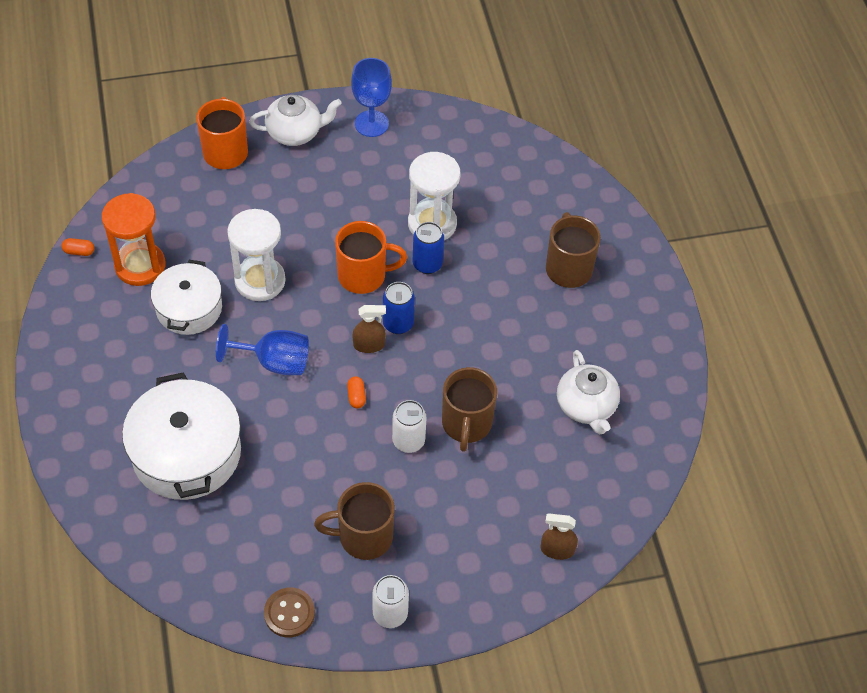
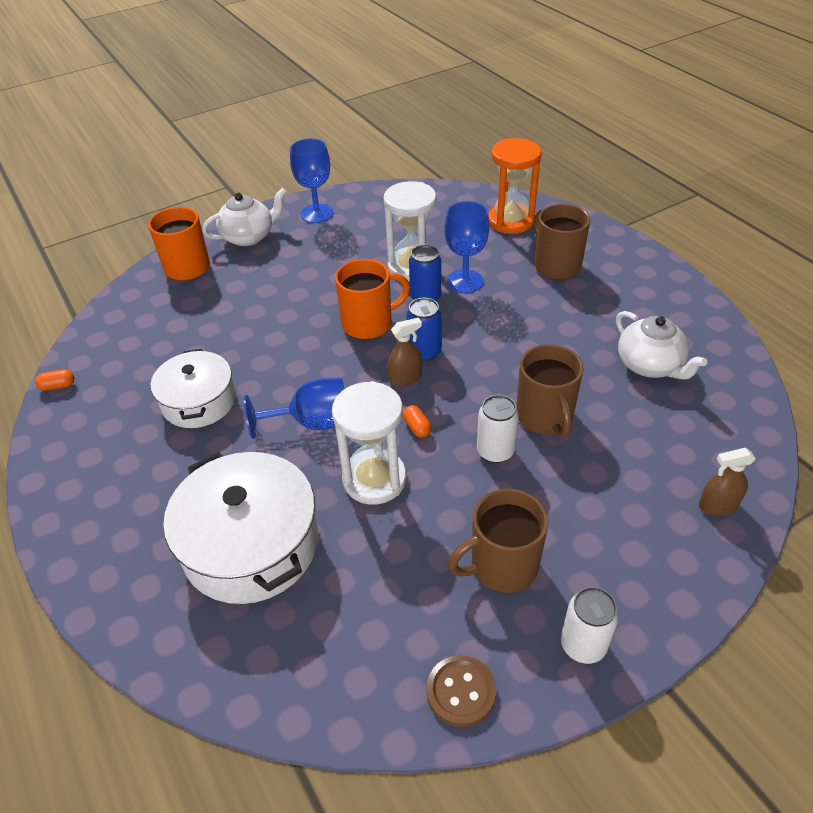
camera: 15 degrees left, 10 degrees down
(140, 266) = (131, 379): orange hourglass -> orange hourglass (511, 221)
(260, 281) = (265, 357): white hourglass -> white hourglass (374, 479)
(473, 258) = (465, 281): none -> blue goblet

